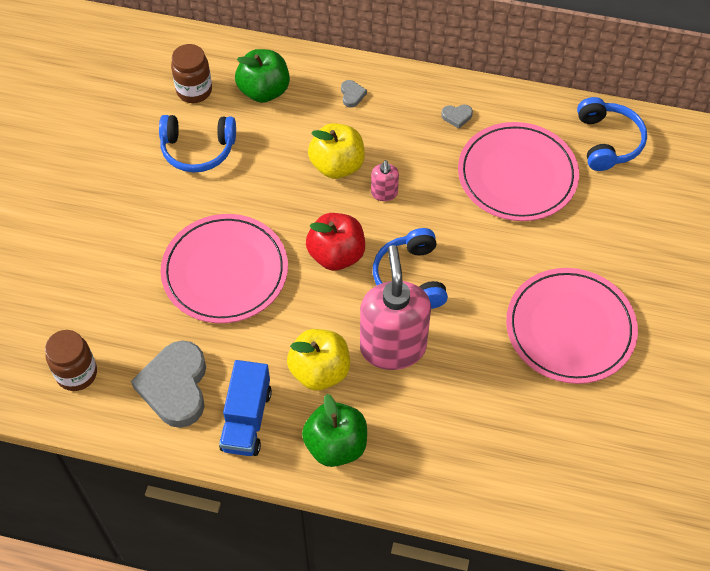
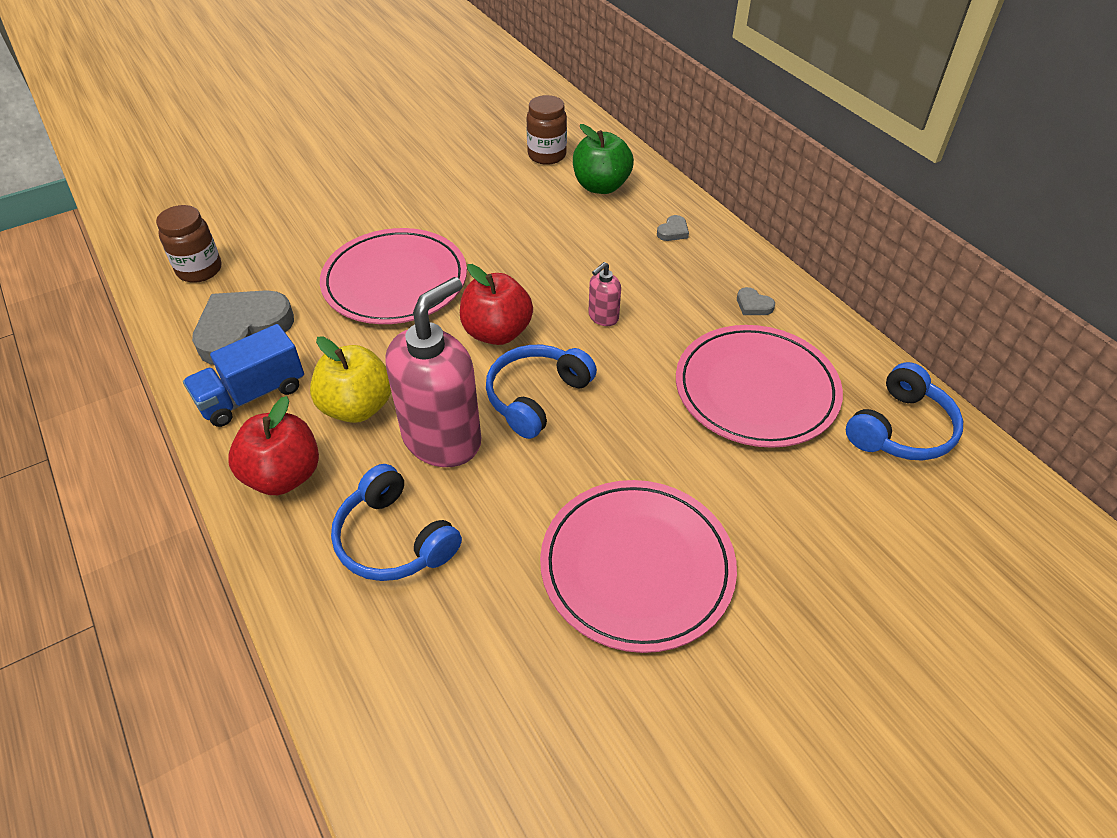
camera: 45 degrees right, 10 degrees down
(198, 149) = (495, 191): blue headphones -> blue headphones (394, 539)
(336, 445) = (284, 475): green apple -> red apple
(337, 165) = (590, 271): yellow apple -> none

